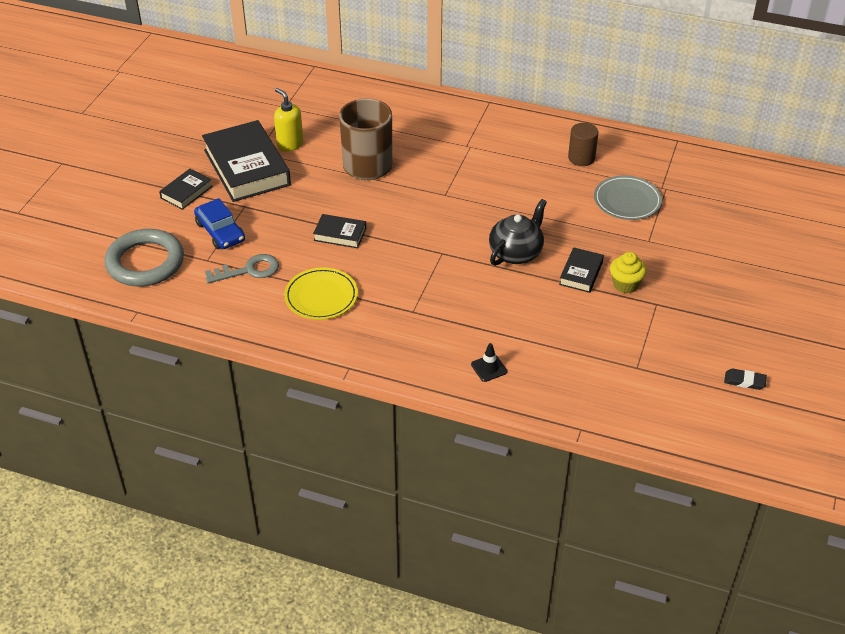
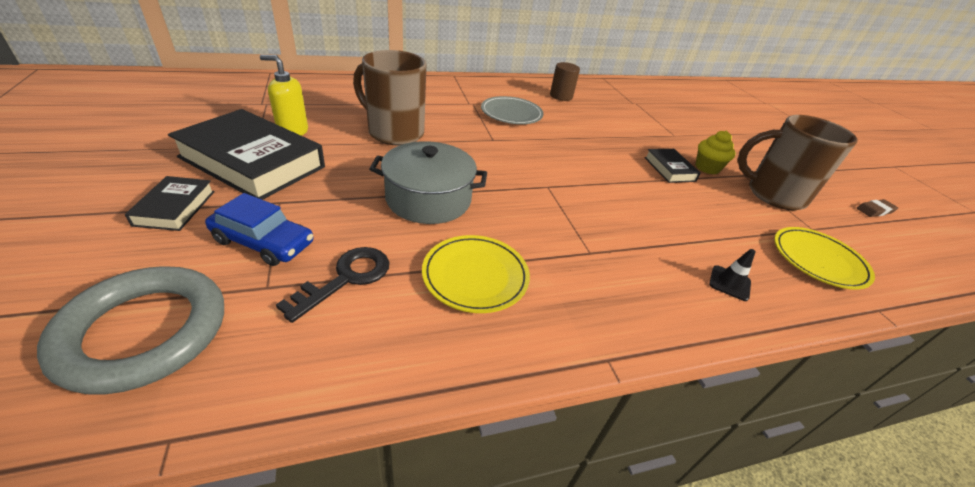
camera: 40 degrees left, 5 degrees down
(249, 270) = (346, 278): grey key -> black key
(340, 234) = (428, 199): black book -> grey pot
(516, 253) = (605, 168): black teapot -> none
(593, 386) = (818, 260): none -> yellow plate
(627, 201) = (625, 115): grey plate -> grey plate (511, 113)
(653, 330) = (773, 195): none -> brown mug
(744, 381) = (874, 210): black eraser -> brown eraser

